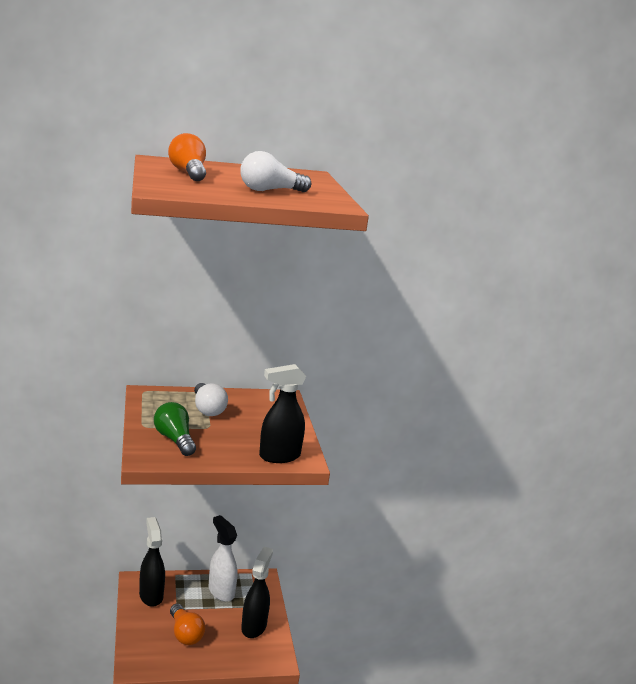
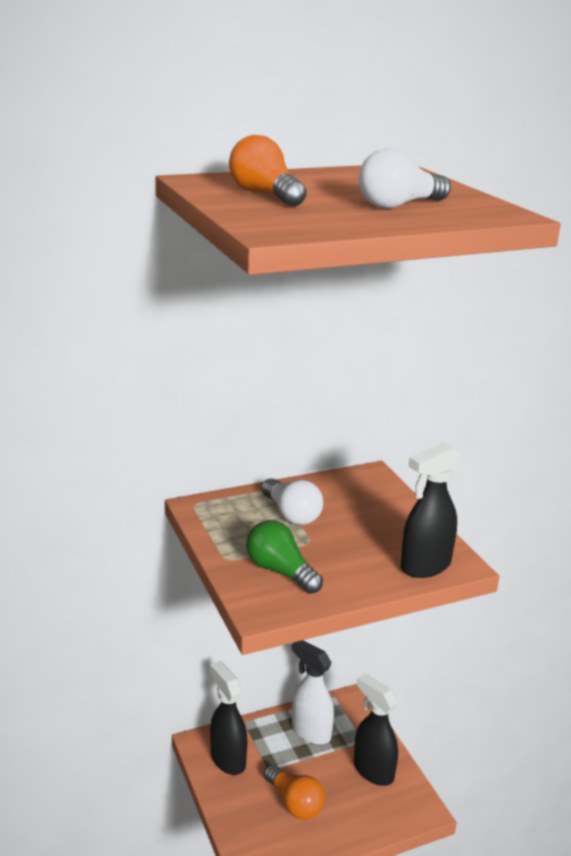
camera: 10 degrees left, 5 degrees up
(254, 626) = (373, 770): black spray bottle -> black spray bottle turned 45 degrees counterclockwise

